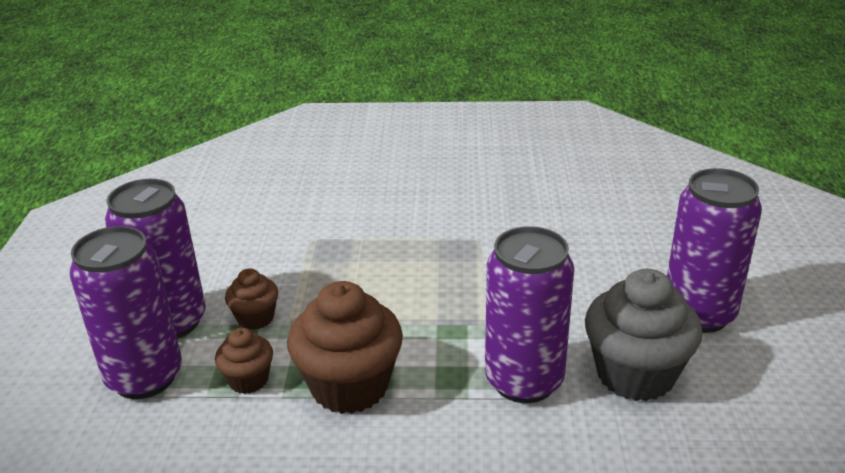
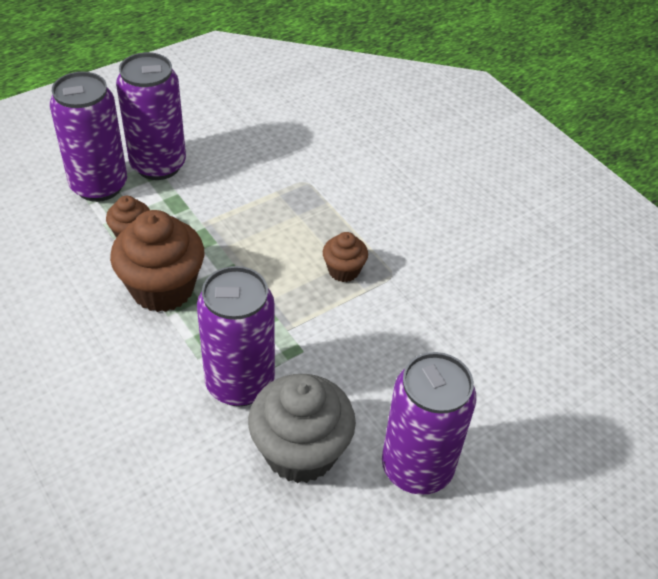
camera: 50 degrees right, 15 degrees up
(255, 318) = (194, 202): brown cupcake -> brown cupcake (343, 270)

